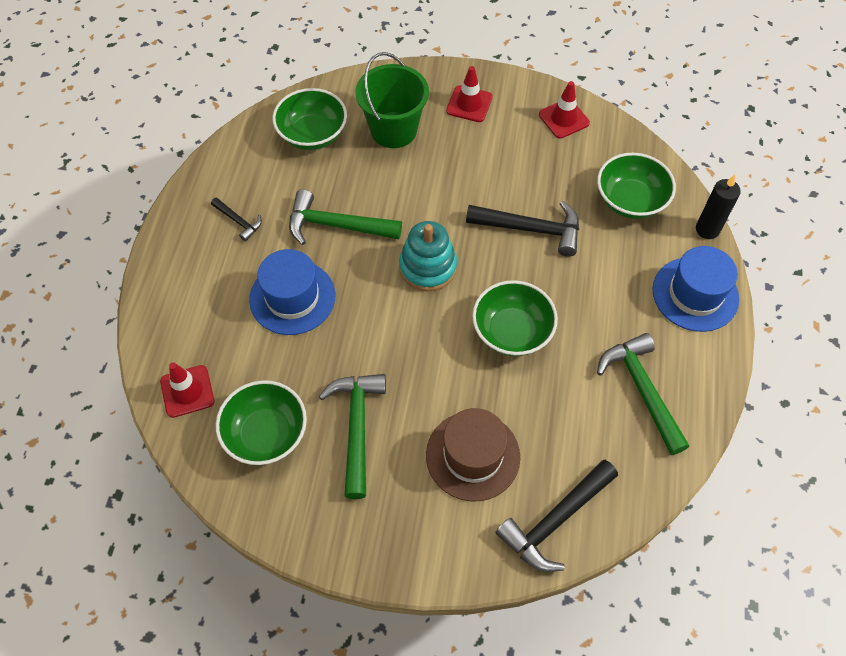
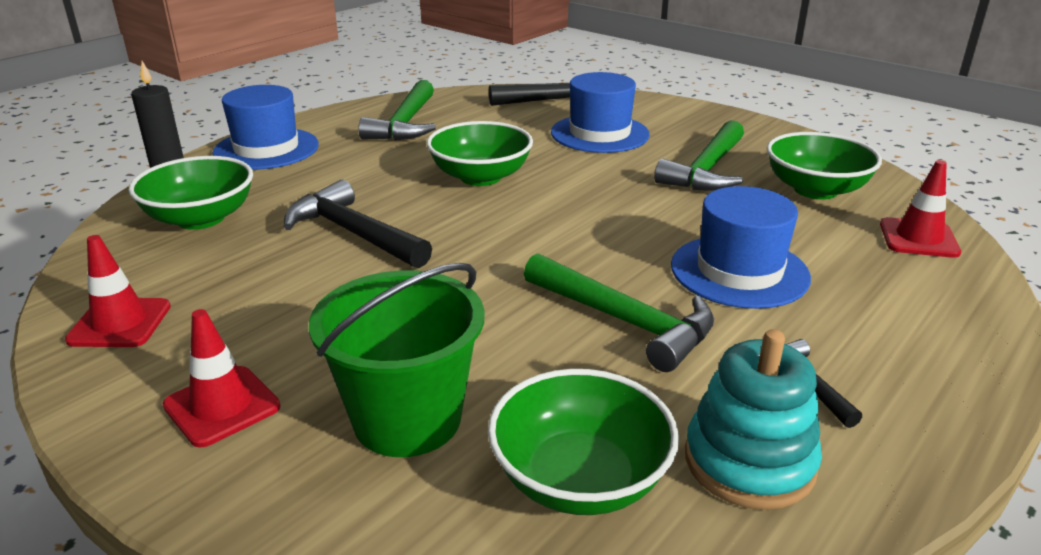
camera: 150 degrees left, 30 degrees down
(428, 267) = (525, 243): turquoise stacking toy -> turquoise stacking toy (749, 462)
(472, 456) = (599, 134): brown hat -> blue hat

